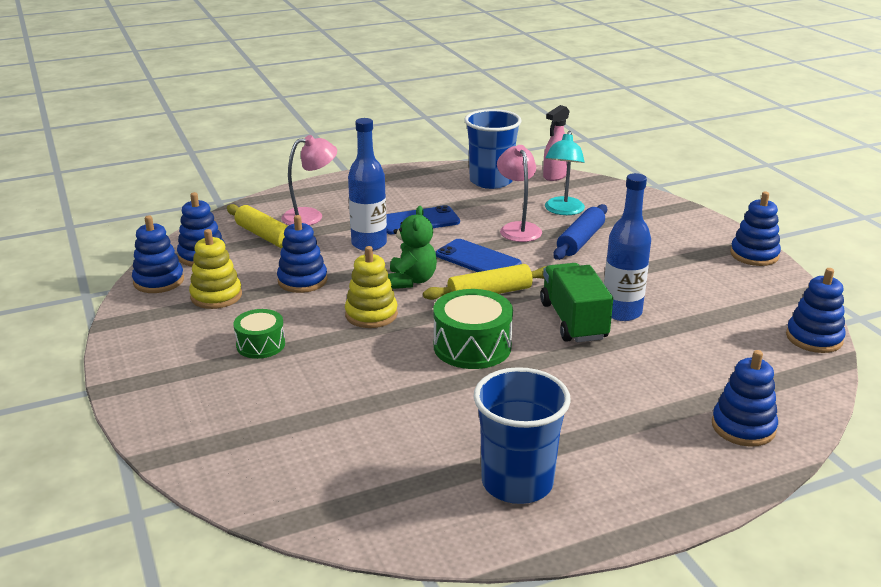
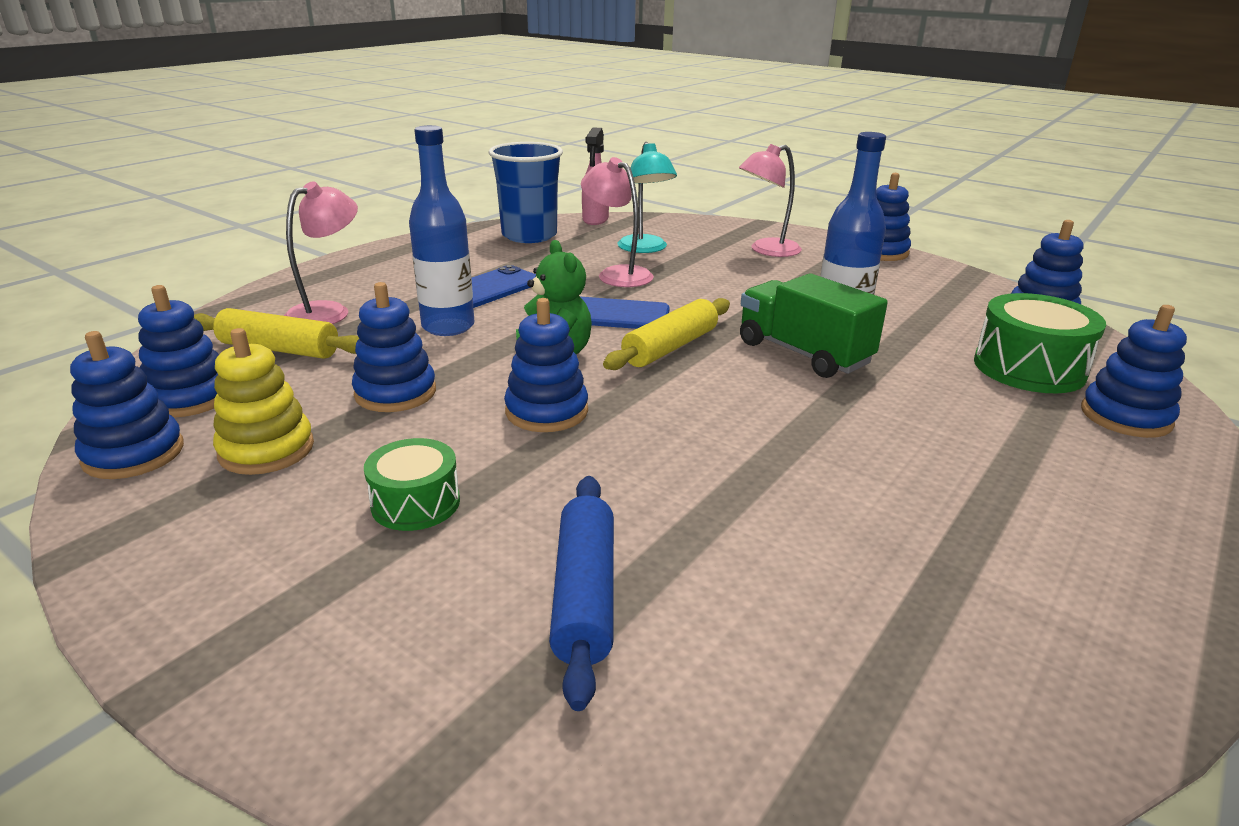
camera: 30 degrees left, 0 degrees up
(371, 314) = (546, 411): yellow stacking toy -> blue stacking toy
(472, 346) = (728, 415): green drum -> green drum (1029, 368)
(517, 482) = (1020, 581): blue cup -> none
(580, 240) = (700, 272): blue rolling pin -> blue rolling pin (584, 595)
(657, 232) = (766, 250): none -> pink lamp

